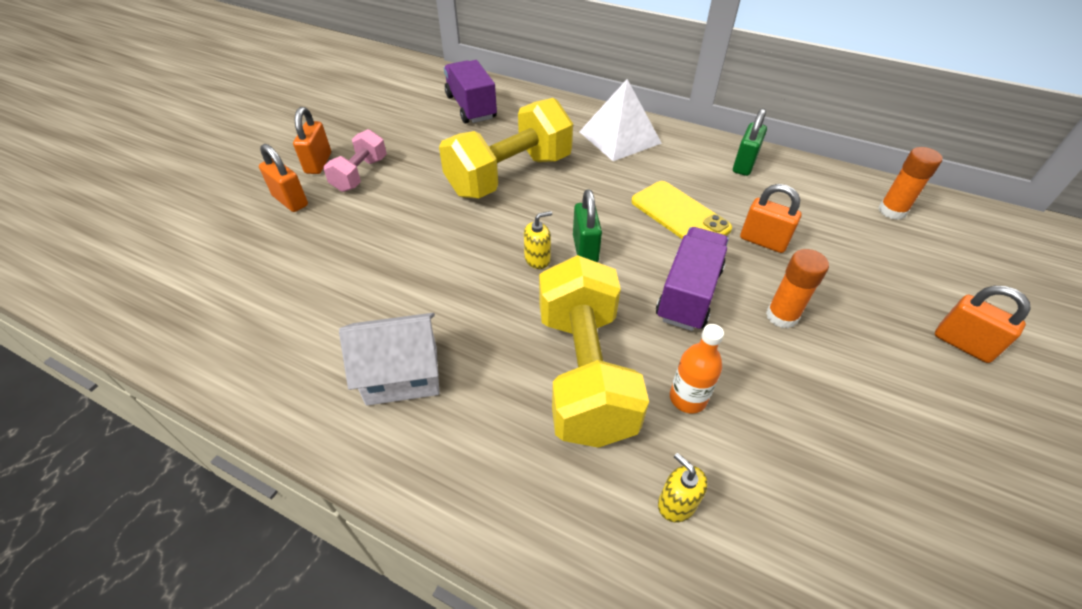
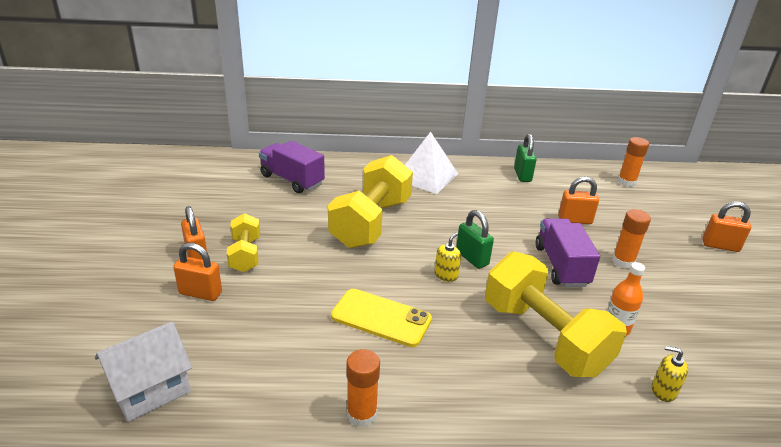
camera: 30 degrees left, 15 degrees down
(318, 377) = (361, 414): none -> orange glue stick
(360, 174) = (245, 255): pink dumbbell -> yellow dumbbell
(402, 375) = (425, 387): white house -> white house (150, 389)
(679, 215) = (512, 218): yellow phone -> yellow phone (381, 318)

